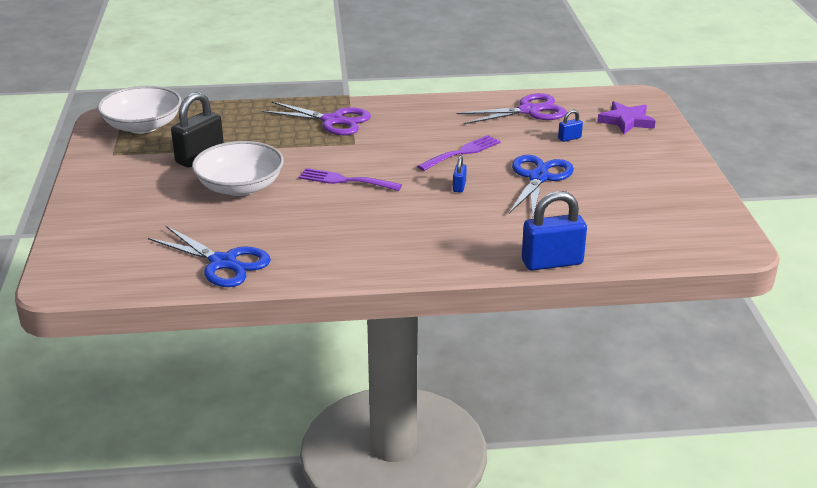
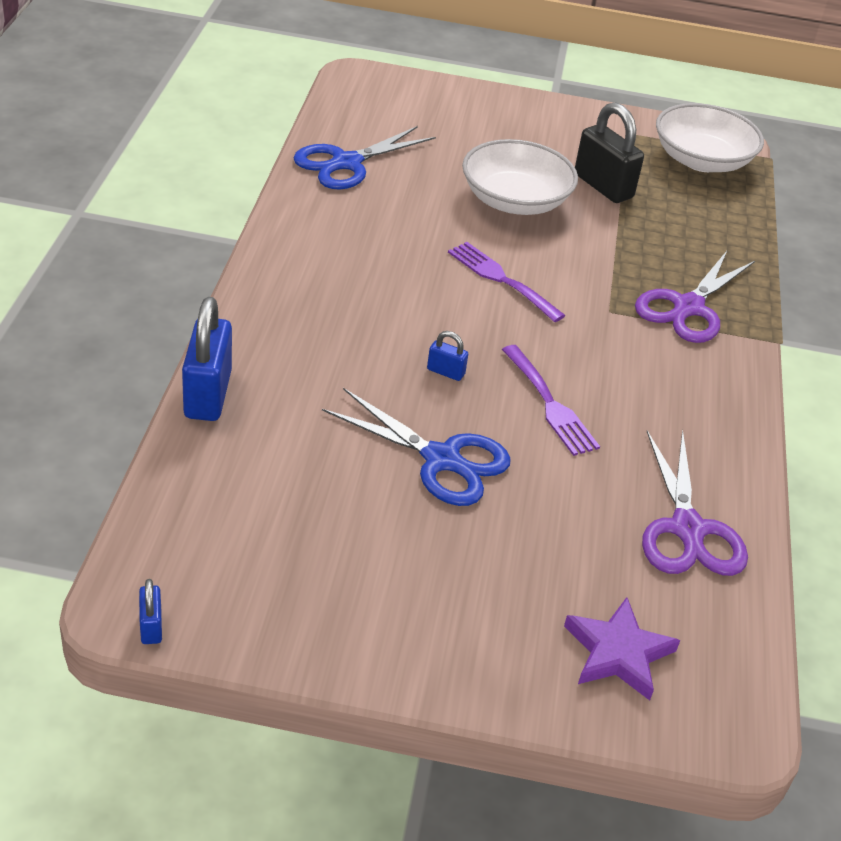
camera: 100 degrees right, 10 degrees up
(345, 180) = (501, 279): purple fork -> purple fork turned 75 degrees counterclockwise
(569, 138) = (566, 544): blue padlock -> blue padlock (151, 626)

